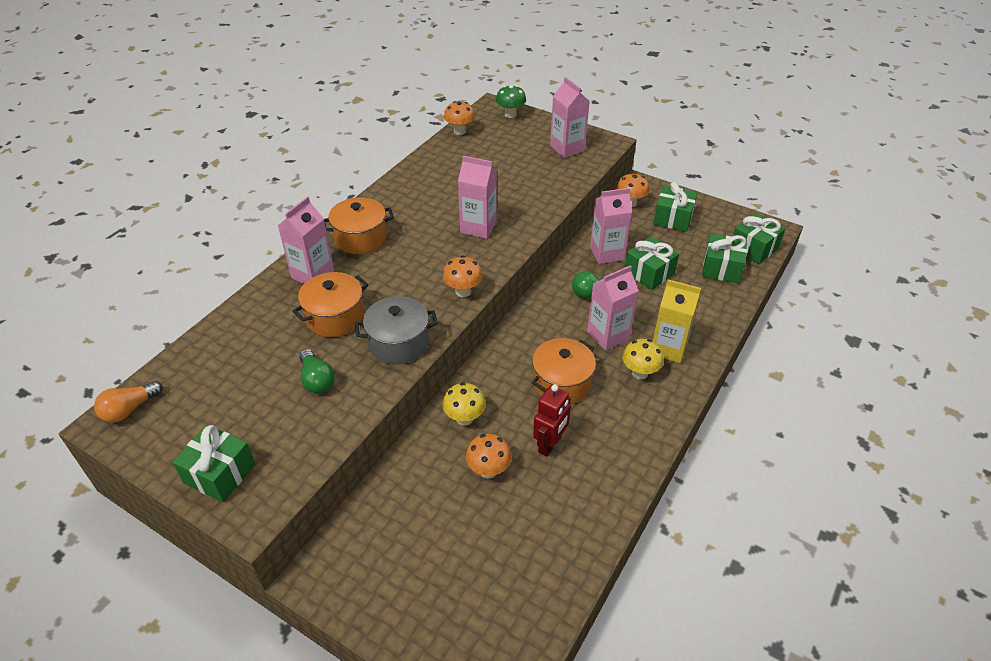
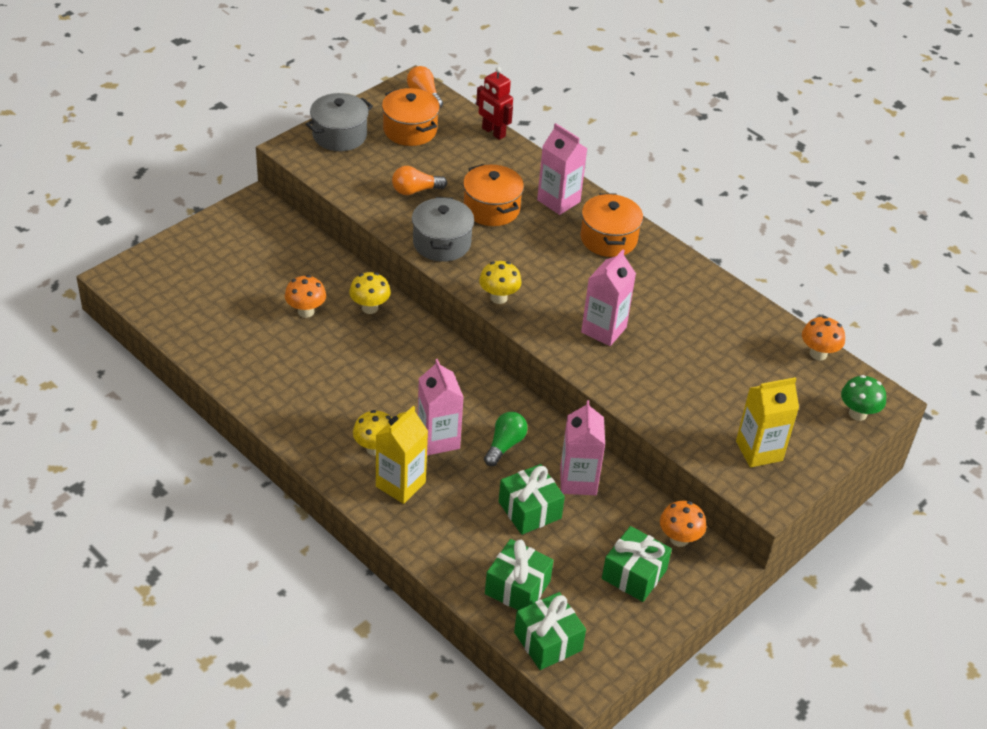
camera: 100 degrees right, 0 degrees up
(220, 473) = (339, 135): green gift -> grey pot
(317, 380) = (415, 190): green light bulb -> orange light bulb
(463, 291) = (498, 297): orange mushroom -> yellow mushroom
(550, 444) = (315, 357): red robot -> red robot (493, 132)
(561, 383) = (385, 384): orange pot -> orange pot (410, 130)
(567, 148) = (759, 451): pink carton -> yellow carton

